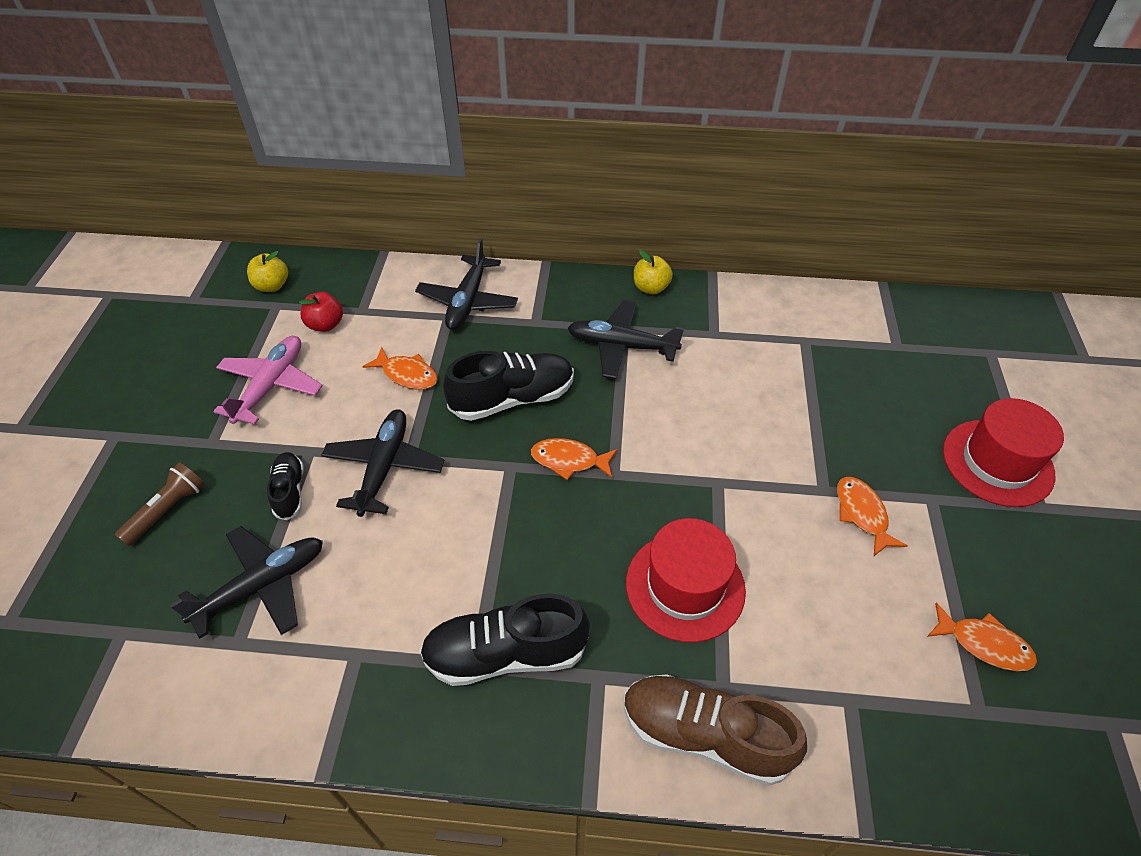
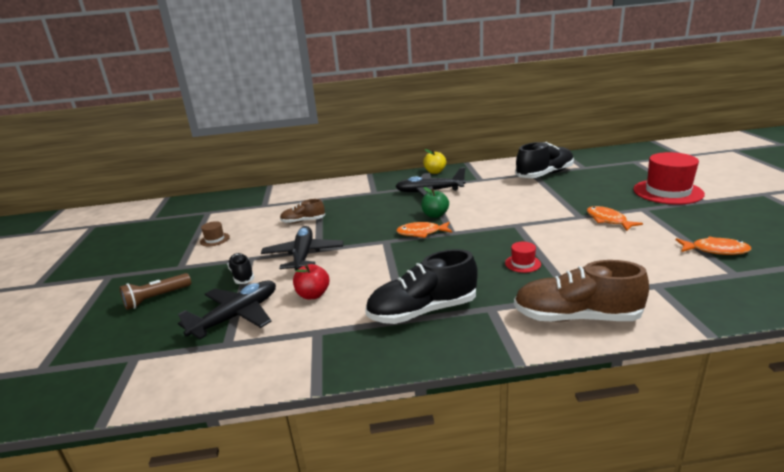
camera: 10 degrees left, 25 degrees down
(168, 510) = (156, 298): brown flashlight -> brown flashlight turned 150 degrees counterclockwise
(271, 385) = (215, 239): pink plane -> brown hat
(272, 286) = (203, 206): yellow apple -> none
(325, 325) = (243, 213): red apple -> red apple (313, 295)
(407, 374) = (303, 221): orange fish -> brown shoe
(468, 301) = (329, 192): black plane -> none
(513, 399) = (374, 218): black shoe -> black shoe (544, 174)
(606, 417) = (435, 215): none -> green apple
(685, 586) = (522, 263): red hat -> red hat, size x0.44

